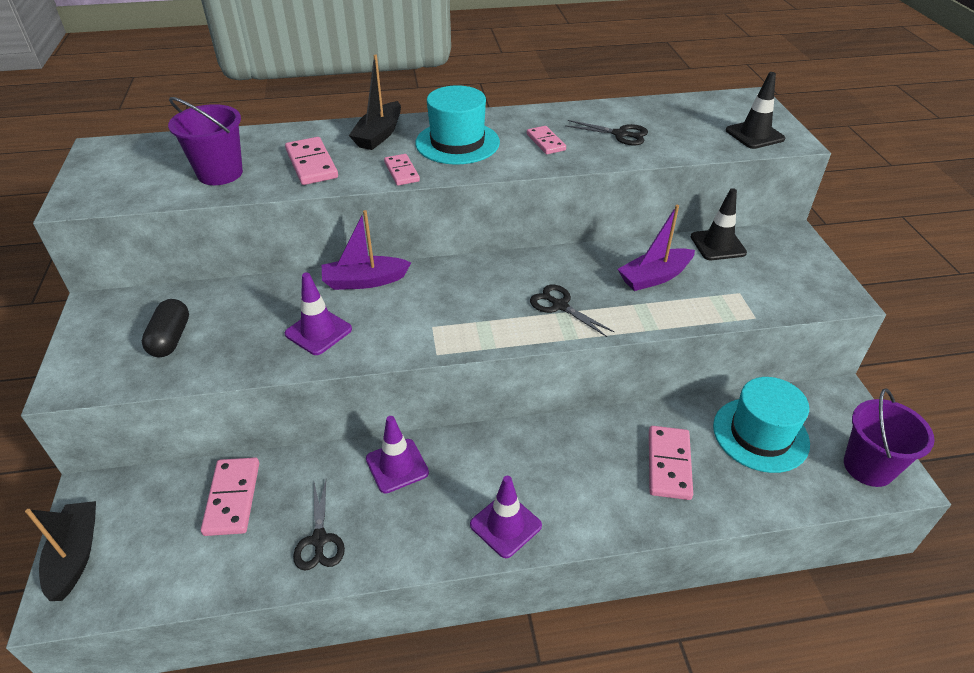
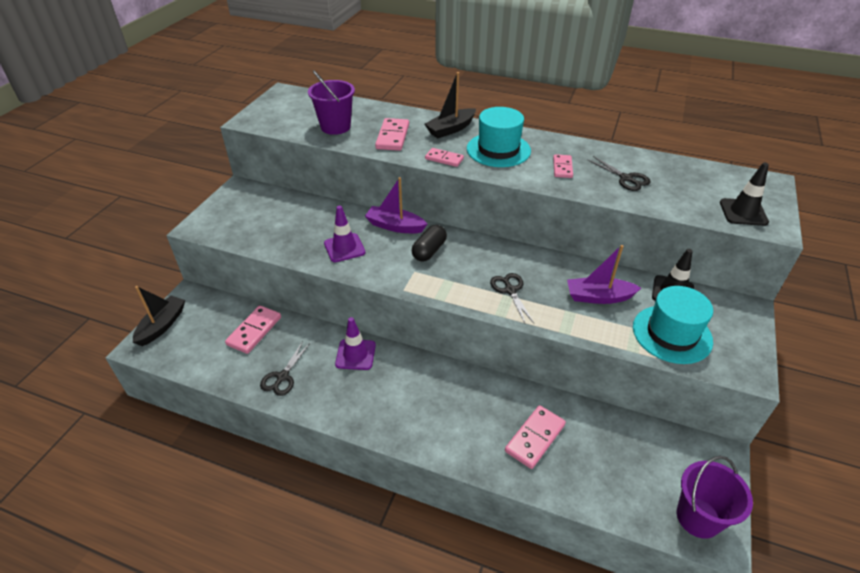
camera: 30 degrees right, 0 degrees up
(170, 339) = (263, 221): black capsule -> black capsule (429, 251)
(402, 172) = (444, 159): pink domino -> pink domino turned 75 degrees counterclockwise
(505, 525) = (394, 422): purple traffic cone -> none
(760, 434) = (624, 451): turquoise hat -> turquoise hat (672, 334)

